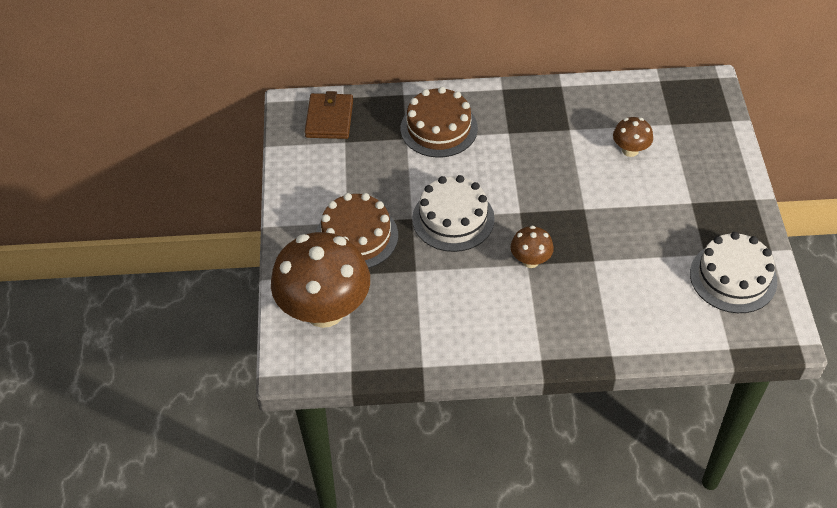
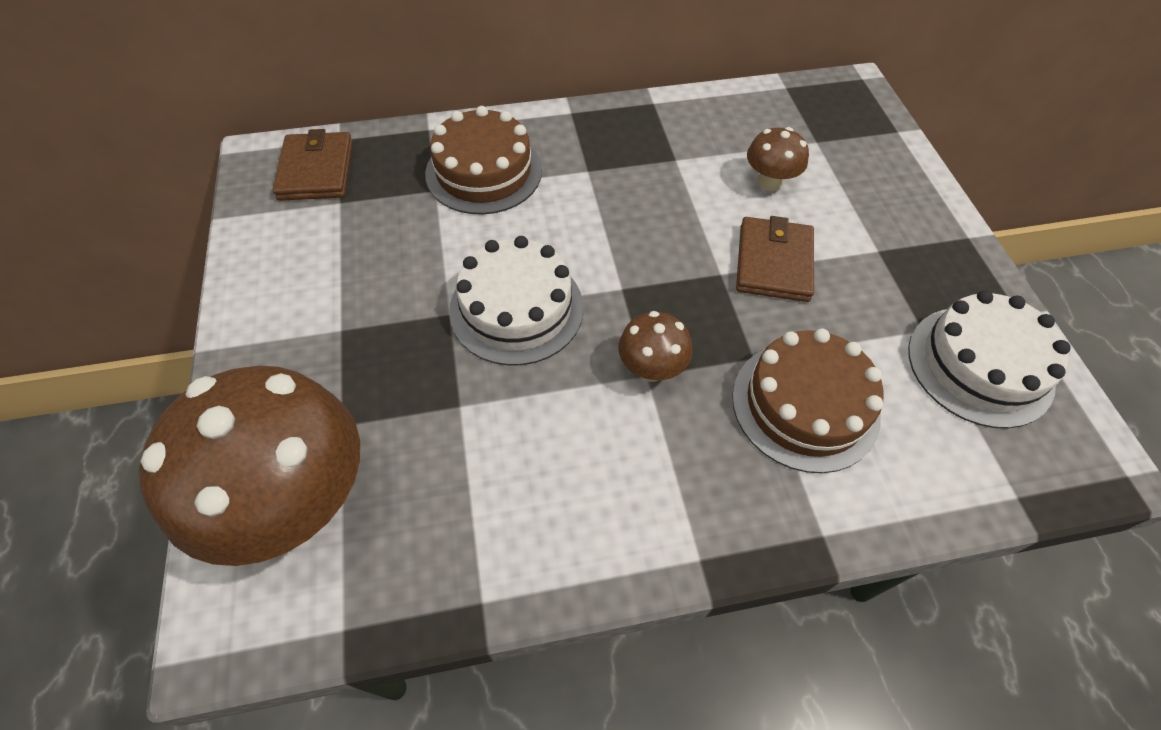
camera: 10 degrees left, 5 degrees up
(356, 236) = (356, 354): brown cake -> brown cake (805, 405)
(620, 204) = (773, 263): none -> brown wallet

